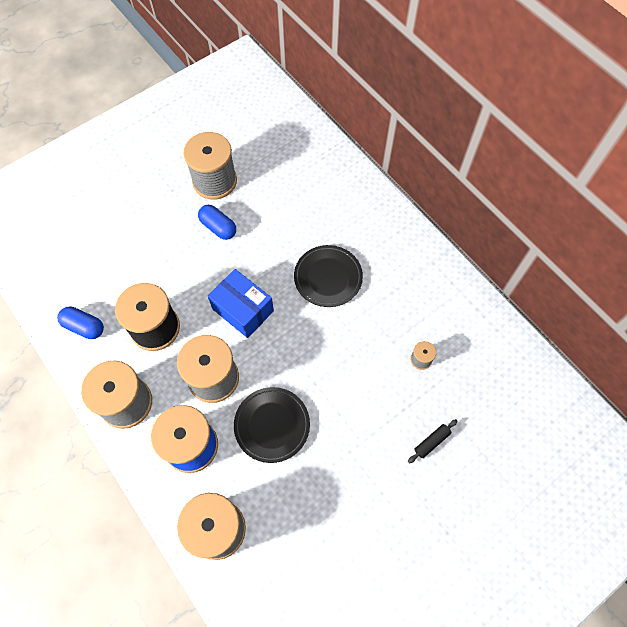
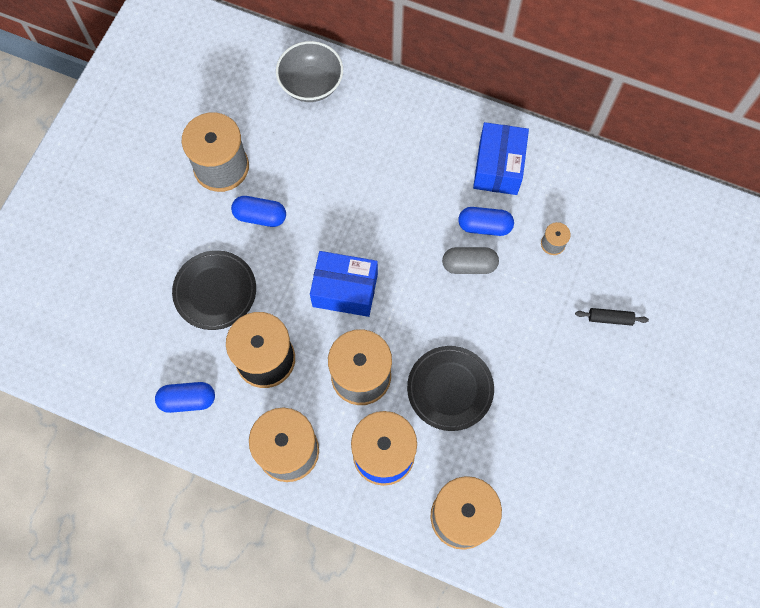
camera: 30 degrees left, 5 degrees up
(313, 156) = (311, 84): none -> grey bowl
(328, 277) = (410, 209): black plate -> black plate (215, 291)
(346, 341) = (469, 265): none -> grey capsule
(376, 318) = (484, 226): none -> blue capsule
(413, 280) = (498, 167): none -> blue box
(431, 442) = (610, 318): black rolling pin -> black rolling pin turned 75 degrees clockwise

